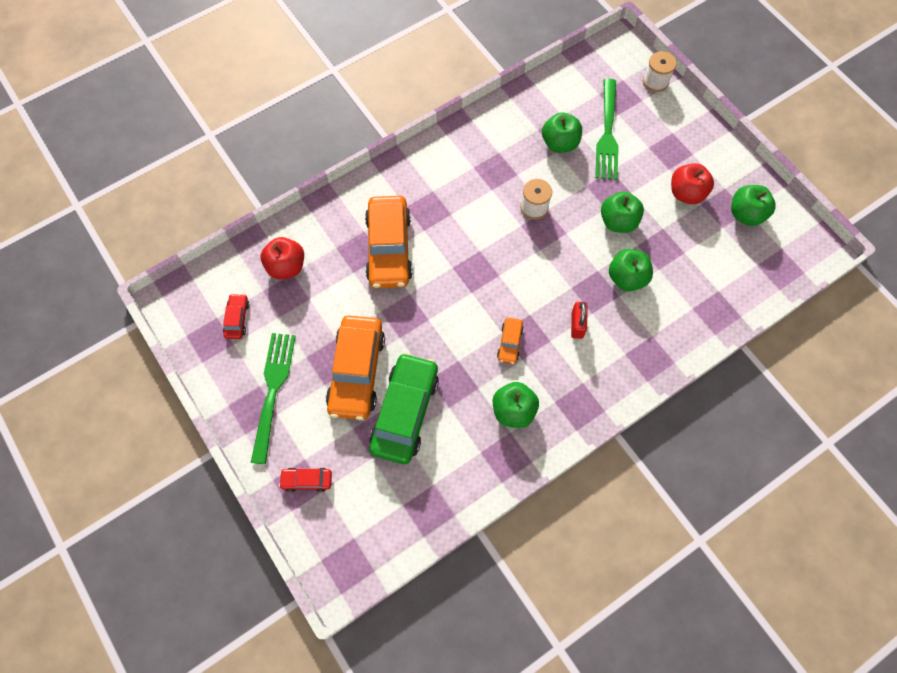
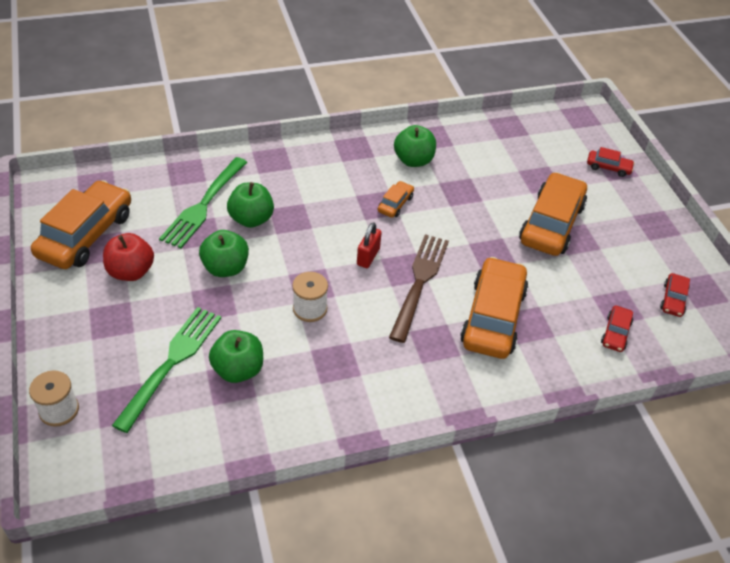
camera: 165 degrees left, 20 degrees down
(273, 392) = (636, 231): green fork -> green fork (204, 204)
(286, 266) = (615, 333): red apple -> red car
(405, 412) = (512, 185): green car -> none
(458, 261) = (419, 283): none -> brown fork
(577, 325) = (323, 199): red padlock -> red padlock (368, 257)
(746, 214) = (86, 235): green apple -> orange car

